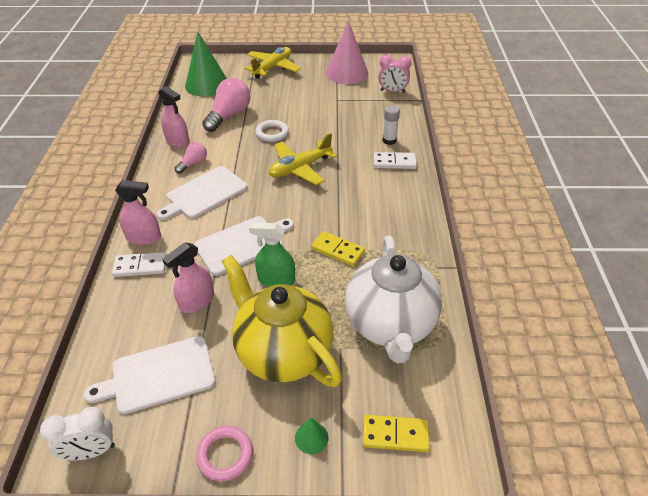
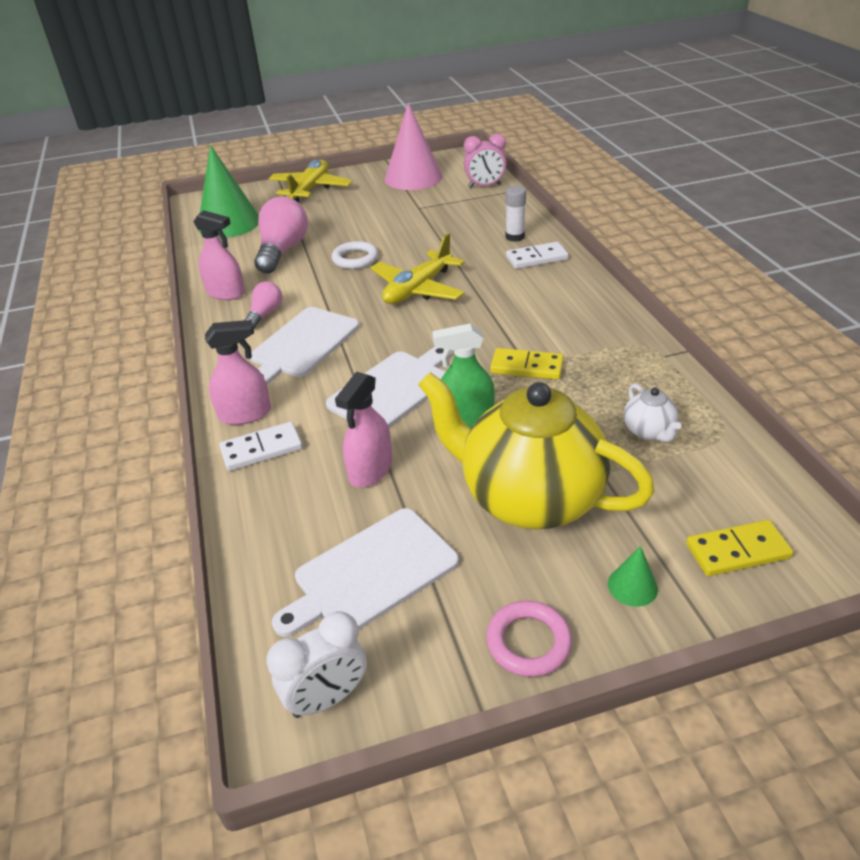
camera: 15 degrees left, 5 degrees down
(390, 325) = (648, 431): white teapot -> white teapot, size x0.40

